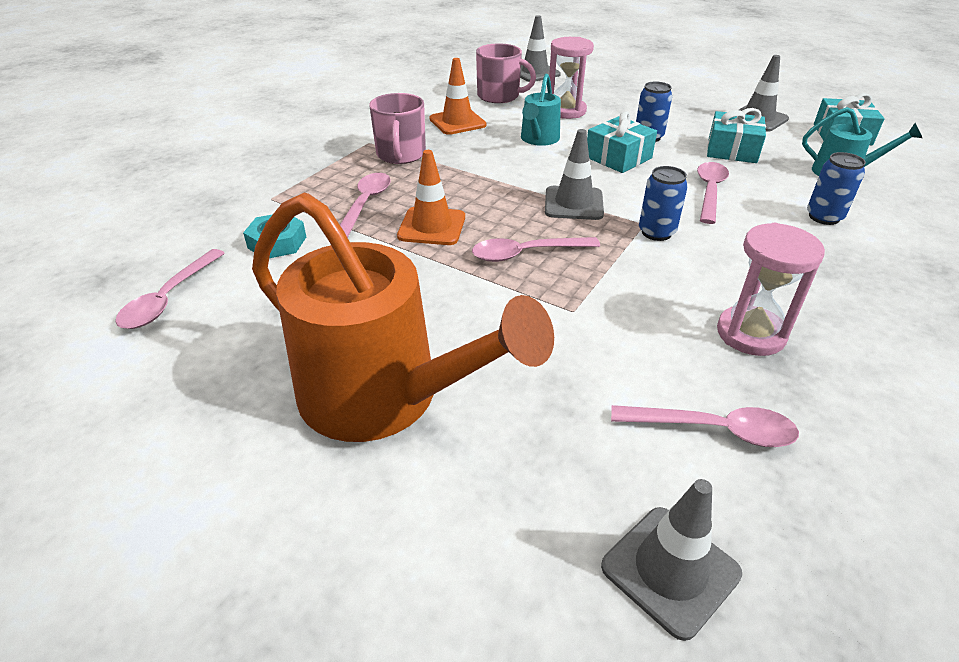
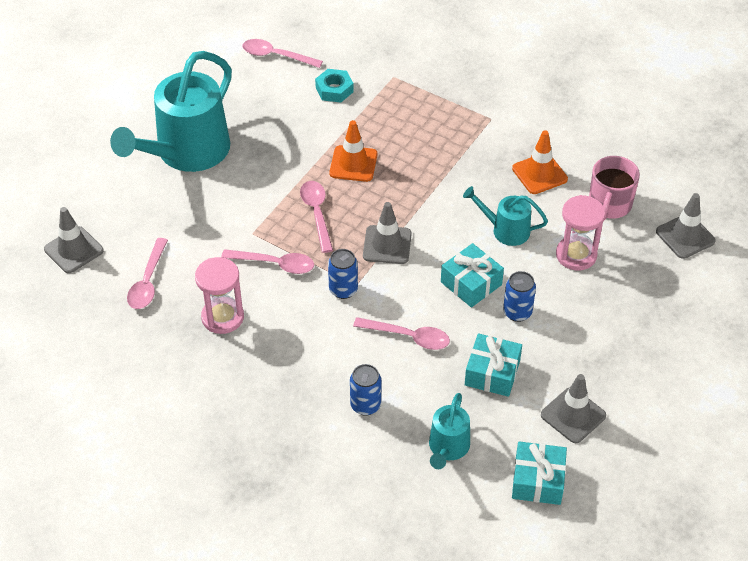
camera: 90 degrees right, 10 degrees up
(365, 204) = (385, 126): pink spoon -> pink spoon (275, 264)
(385, 398) = (186, 153): orange watering can -> turquoise watering can
(401, 154) = (468, 140): pink mug -> none

